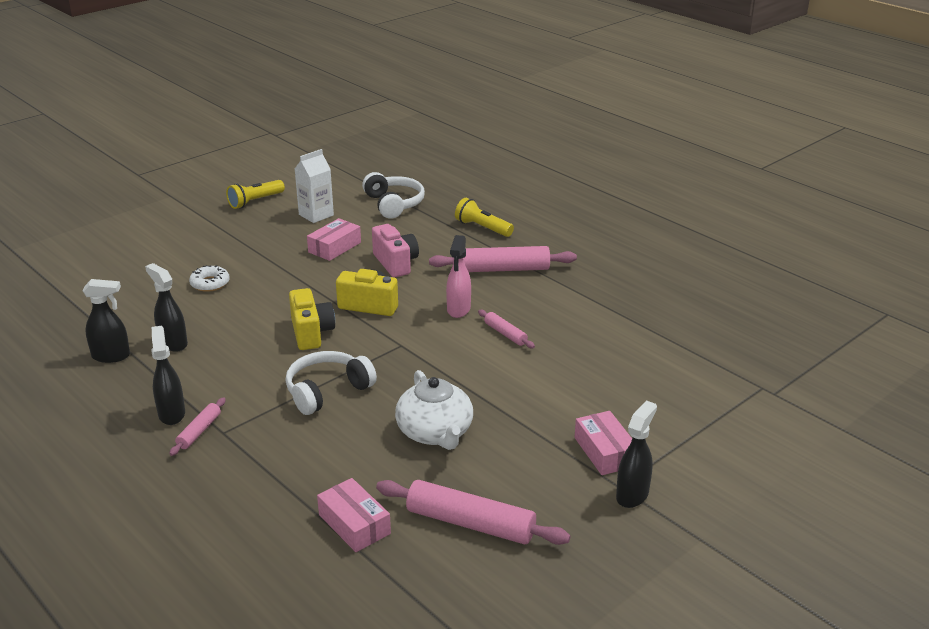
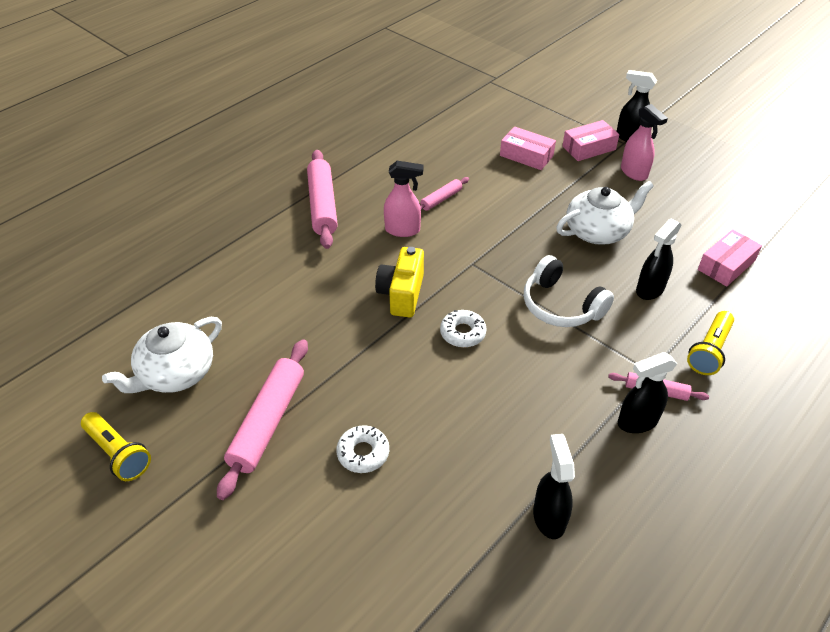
camera: 95 degrees left, 15 degrees up
(173, 343) = (507, 457): black spray bottle -> black spray bottle (649, 289)
(311, 333) = (462, 333): yellow camera -> white donut
(316, 215) = (175, 373): white carton -> white teapot
(334, 247) = (269, 341): pink box -> pink box (526, 156)
(394, 204) = (156, 300): white headphones -> none
(396, 263) = (309, 283): pink camera -> none
(470, 523) = (694, 206): pink rolling pin -> pink rolling pin (267, 422)
(482, 228) = (231, 223): yellow flashlight -> yellow flashlight (709, 351)
(547, 482) = (634, 173): none -> pink spray bottle

